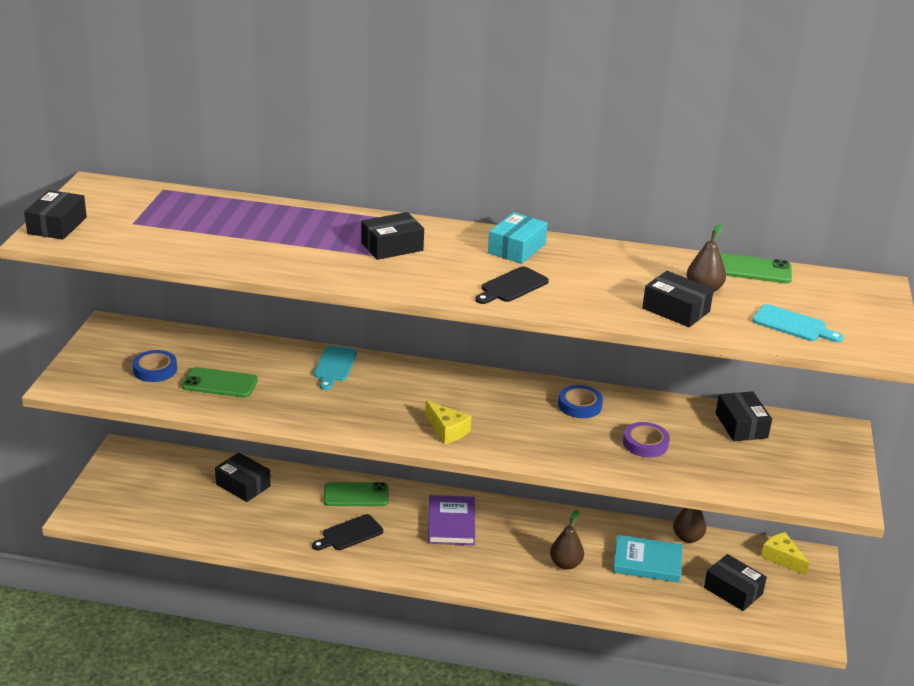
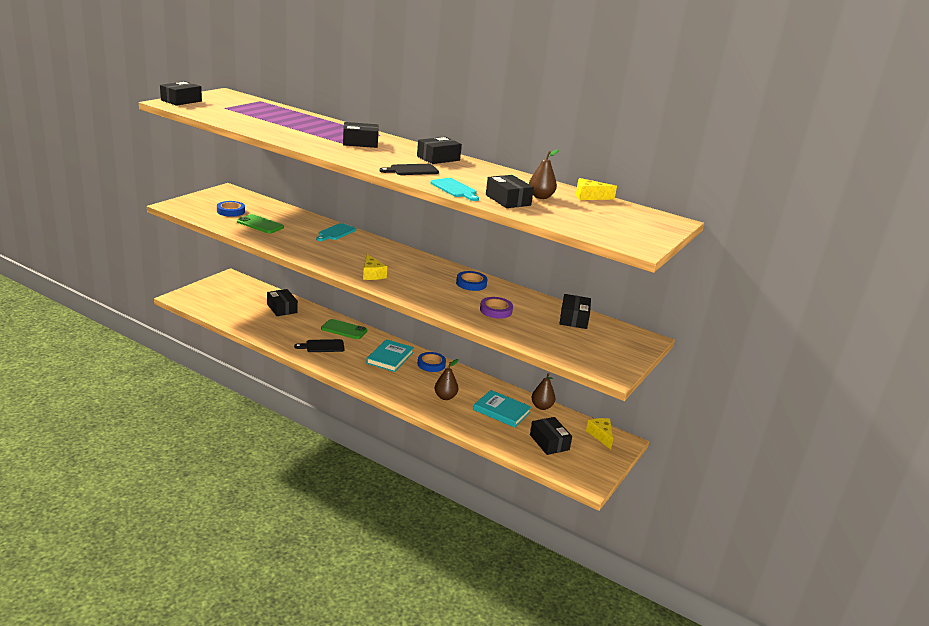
camera: 20 degrees right, 5 degrees down
(451, 523) = (390, 358): purple book -> turquoise book
(510, 516) = (431, 364): none -> blue tape
(516, 249) = (438, 158): turquoise box -> black box
(752, 269) = (589, 196): green phone -> yellow cheese
(793, 325) = (583, 222): turquoise cutting board -> turquoise cutting board (455, 189)

